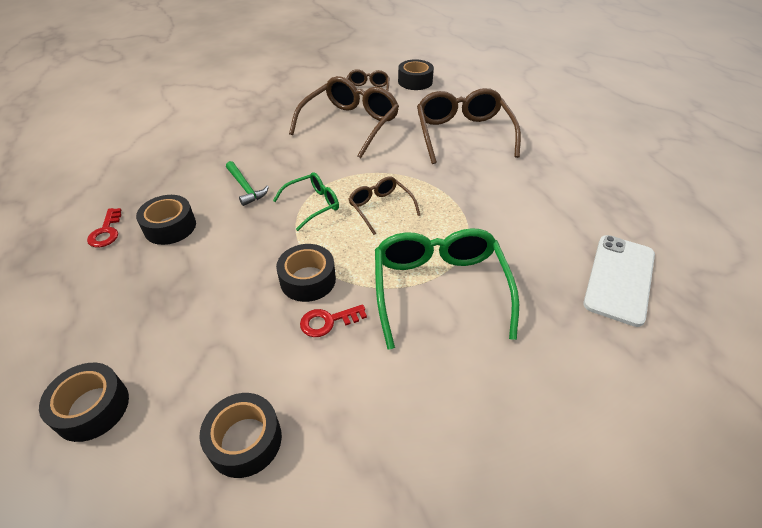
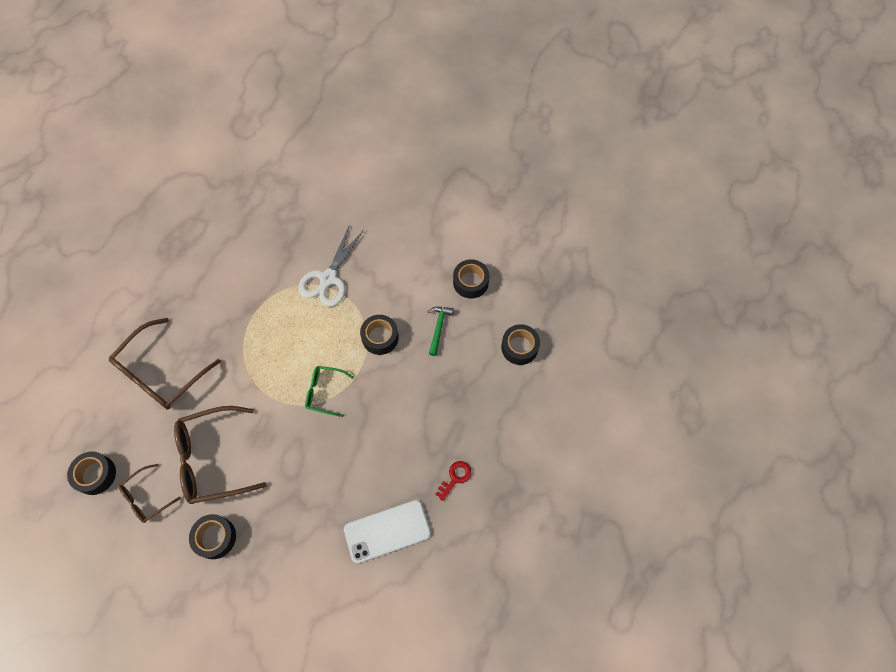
camera: 135 degrees left, 20 degrees up
(170, 227) = (417, 448): black tape -> black tape (215, 538)
(245, 187) = (347, 448): green hammer -> green hammer (438, 328)
(328, 321) = (393, 305): red key -> none
(380, 208) = (292, 354): brown glasses -> none
(439, 288) = (328, 278): green glasses -> white scissors
(619, 278) = (248, 213): white phone -> white phone (387, 531)

